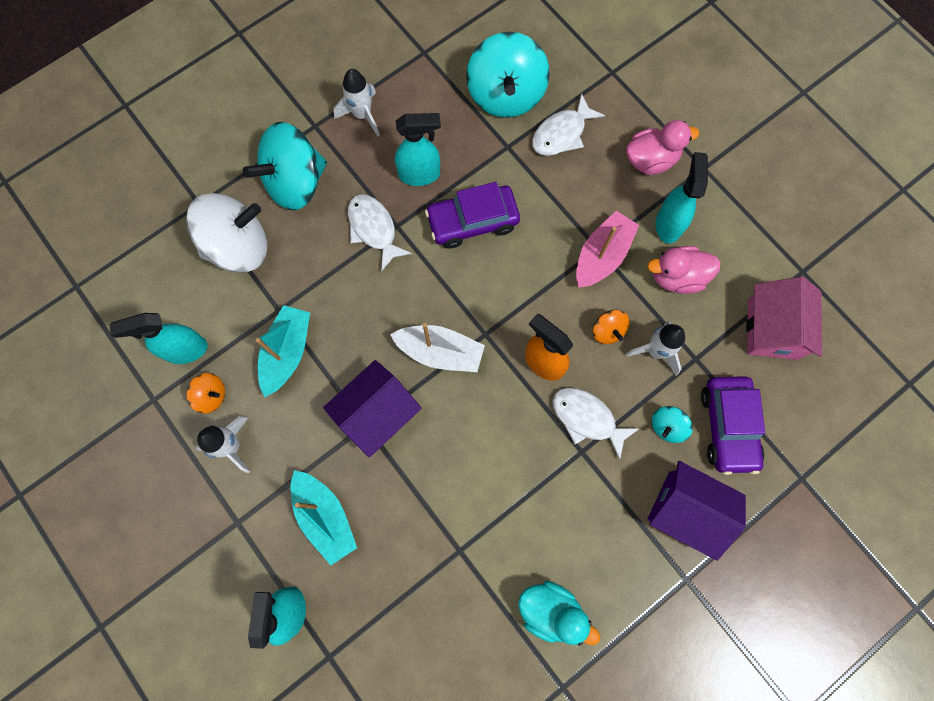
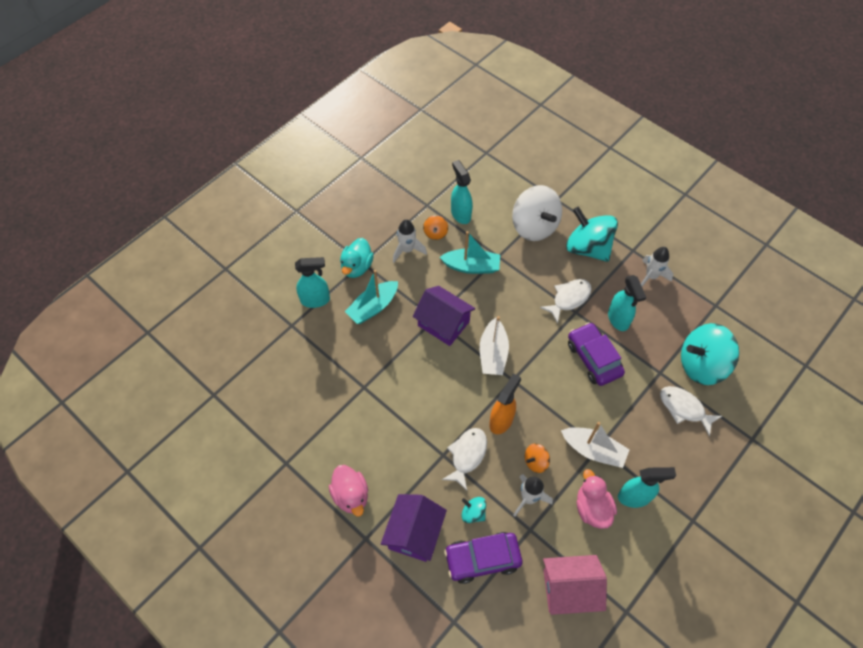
camera: 80 degrees right, 15 degrees down
(551, 610) = (333, 449): turquoise duck -> turquoise duck (357, 267)
(602, 256) = (593, 450): pink boat -> white boat
(650, 160) = (685, 477): pink duck -> pink duck (351, 495)

